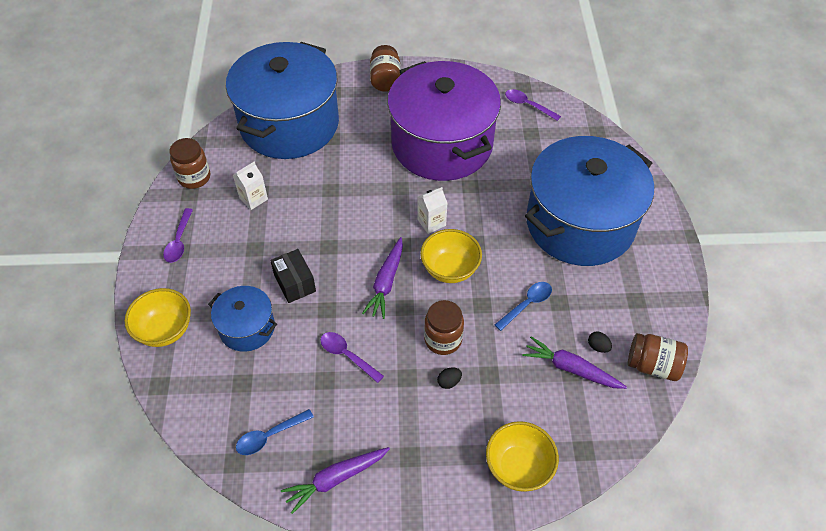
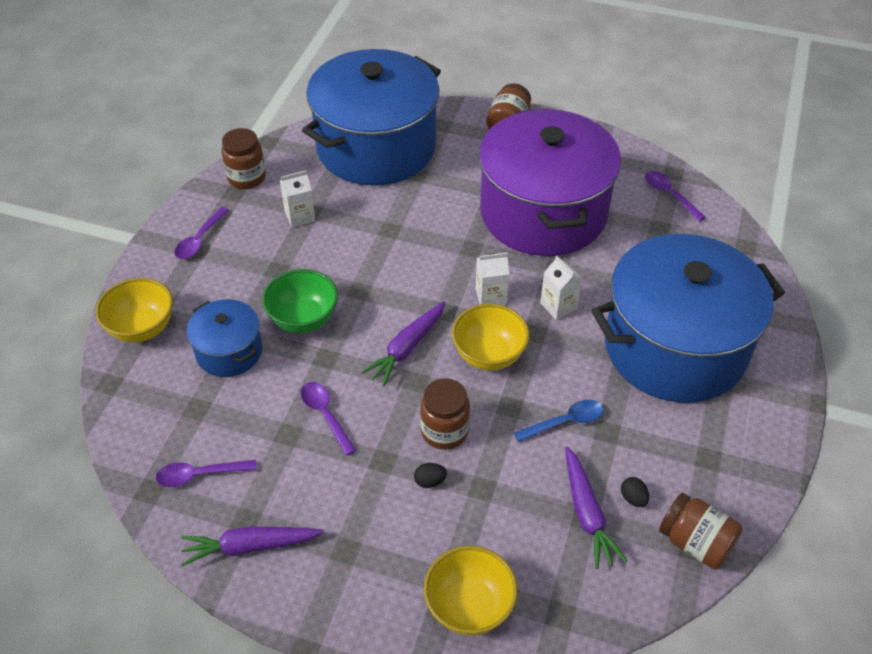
camera: 20 degrees right, 5 degrees down
(270, 436) = (200, 475): blue spoon -> purple spoon
(295, 283) = (303, 319): black box -> green bowl
(484, 215) = (558, 306): none -> white carton
(571, 369) = (587, 513): purple carrot -> purple carrot turned 150 degrees counterclockwise

